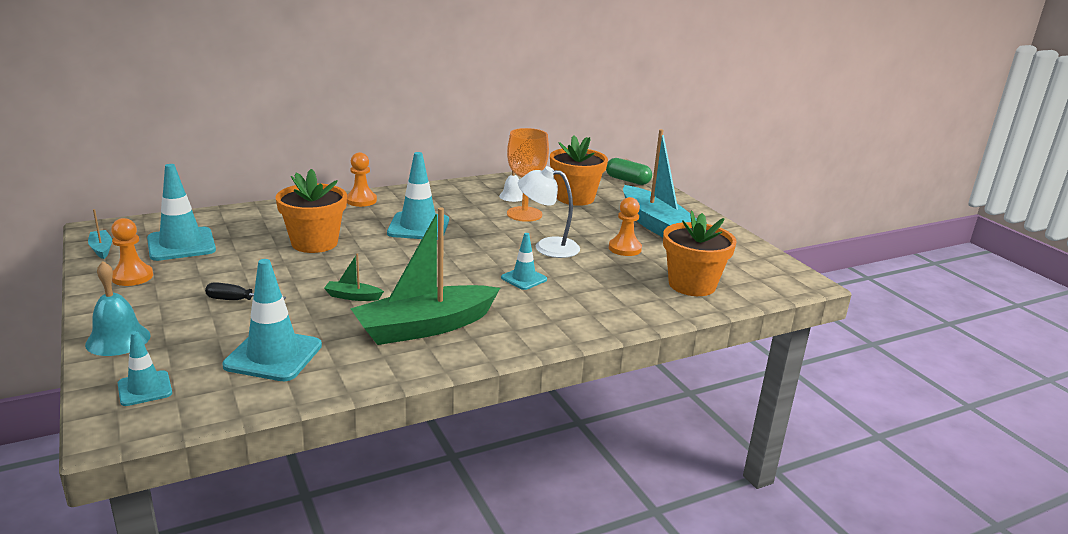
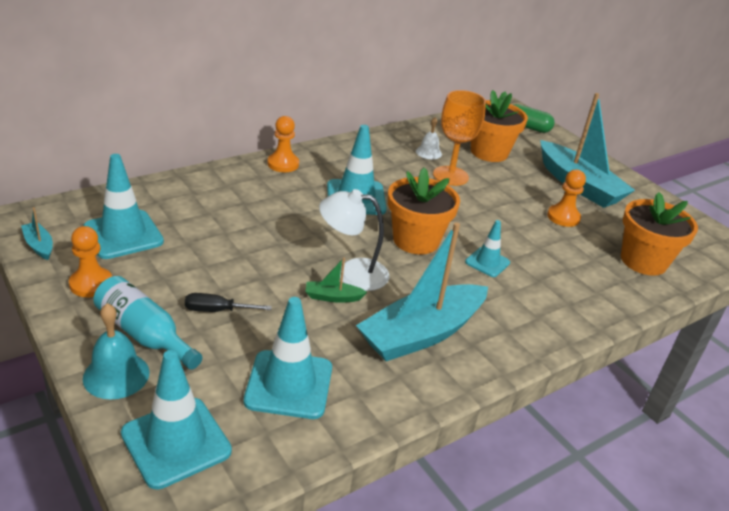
camera: 10 degrees left, 10 degrees up
(145, 388) = (176, 442): turquoise traffic cone -> turquoise traffic cone, size x1.74
(160, 313) = (144, 334): none -> turquoise bottle
(314, 243) = (261, 225): orange flower pot -> orange flower pot (416, 240)
(425, 327) = (421, 334): green boat -> turquoise boat
(547, 247) = (491, 218): white lamp -> white lamp (352, 273)

